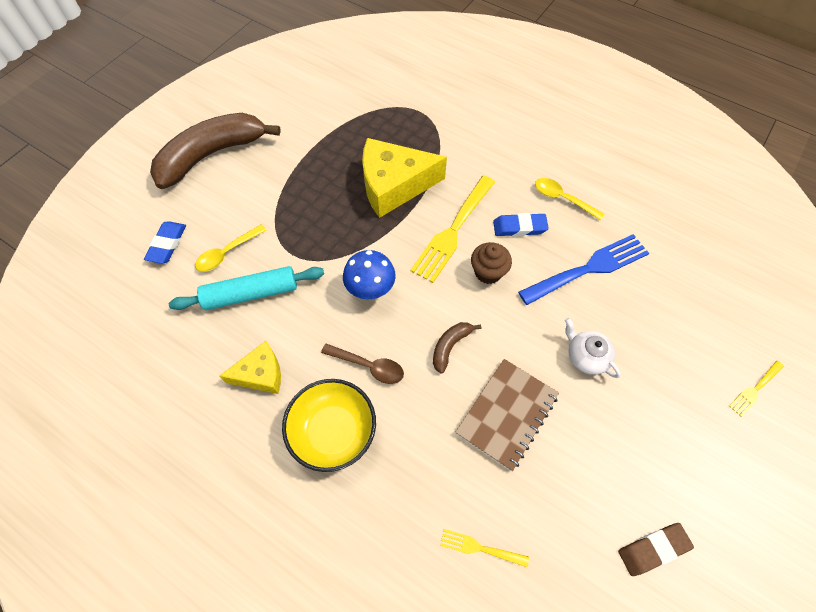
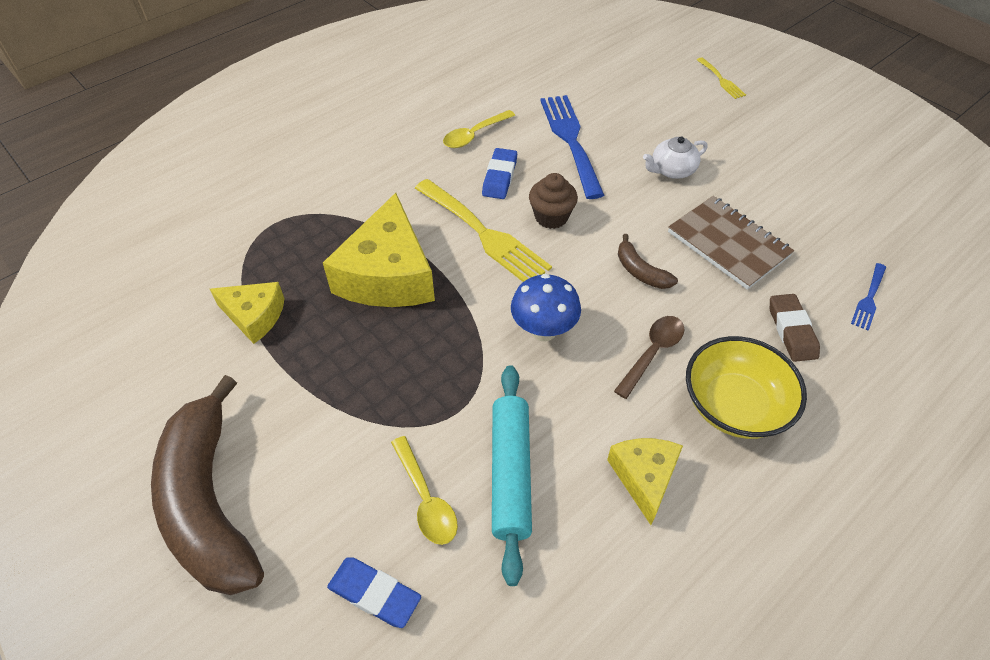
camera: 75 degrees left, 10 degrees down
(339, 129) = (254, 316): none -> yellow cheese
(479, 548) = (869, 299): yellow fork -> blue fork
(653, 549) = (863, 181): brown eraser -> brown eraser (791, 330)

